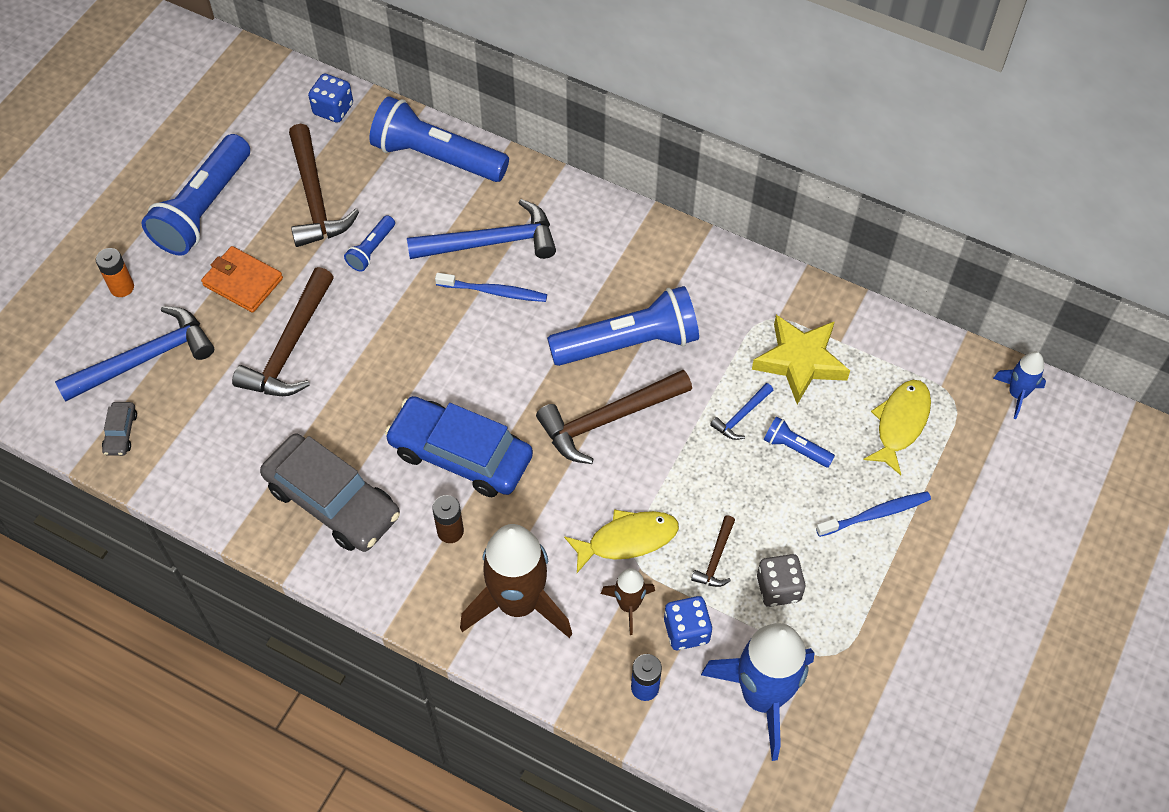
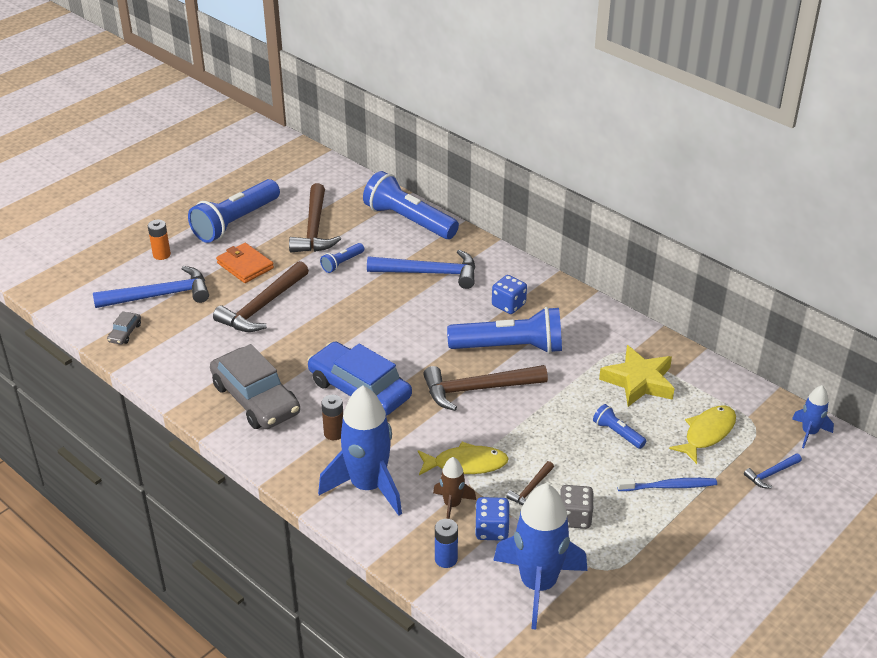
camera: 15 degrees right, 20 degrees down
(333, 109) = (346, 184): blue dice -> blue dice (508, 305)
(494, 292) = (421, 301): blue toothbrush -> none
(518, 603) = (368, 486): brown rocket -> blue rocket
(741, 416) = (581, 406): blue hammer -> blue hammer (771, 474)

